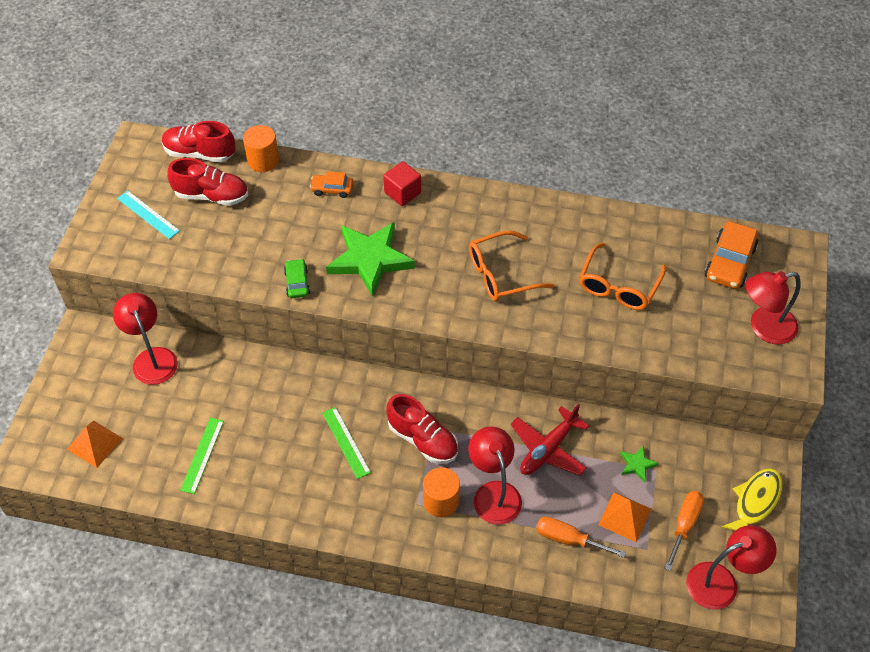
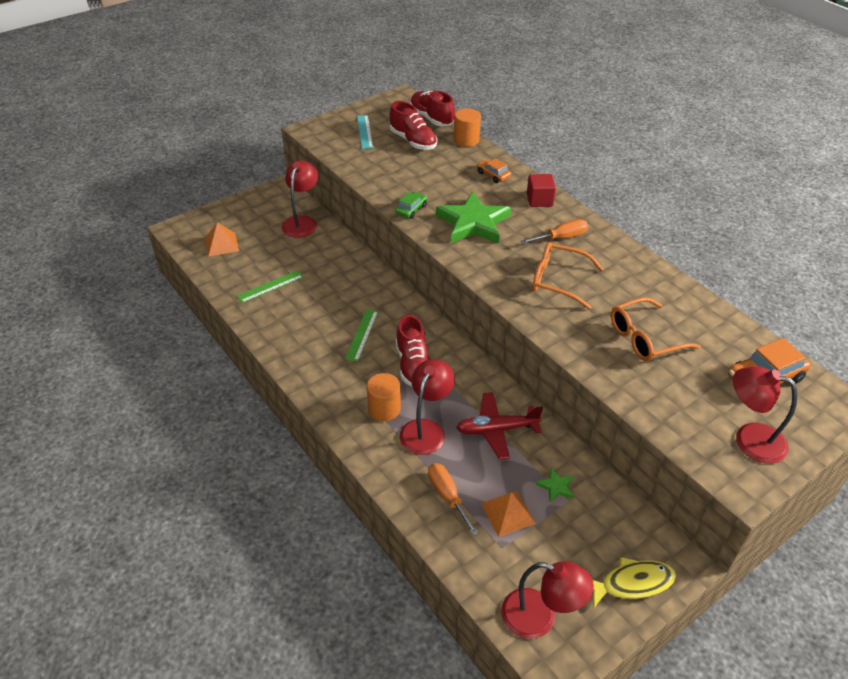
camera: 40 degrees right, 10 degrees down
(684, 525) = (551, 554): orange screwdriver -> orange screwdriver (561, 238)

